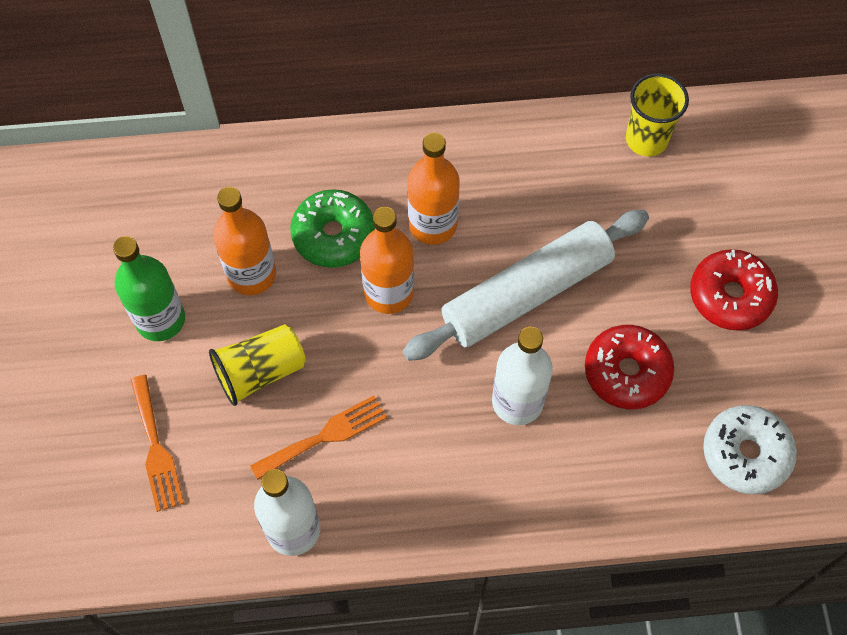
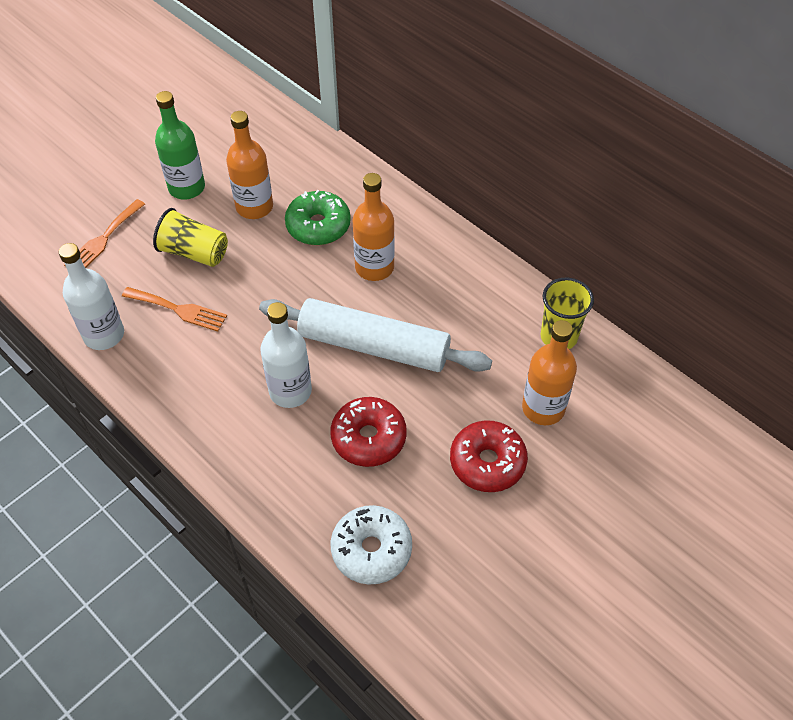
camera: 50 degrees right, 10 degrees down
(389, 292) = (305, 277): orange bottle -> orange bottle (543, 408)

